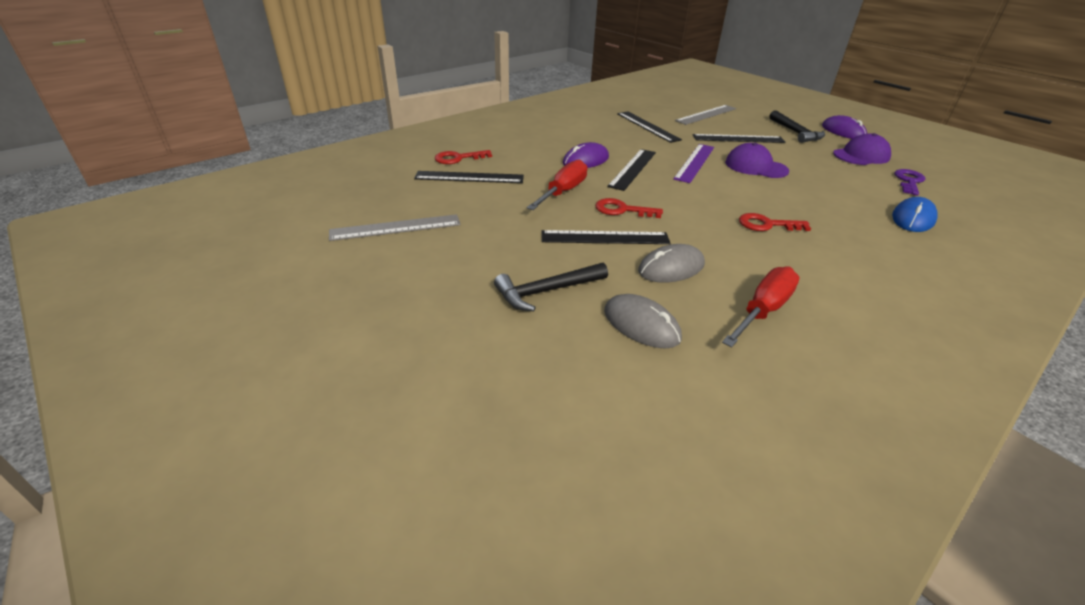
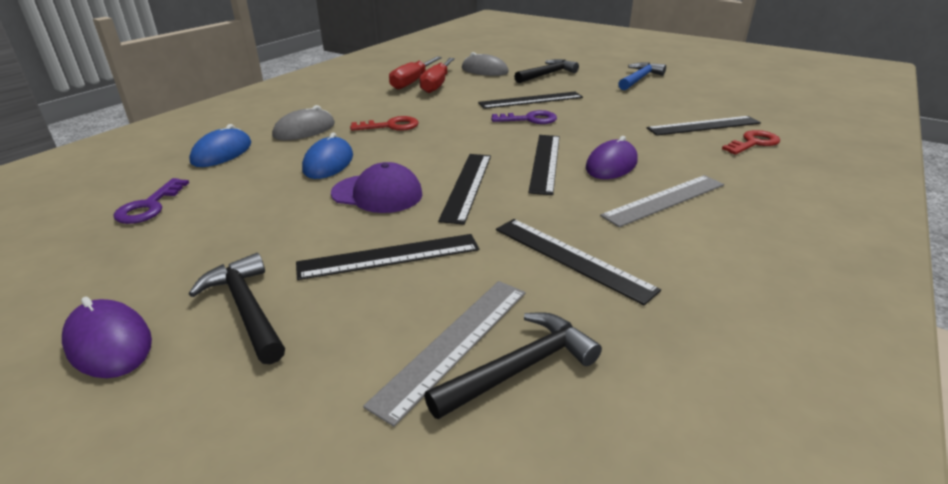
camera: 165 degrees right, 5 degrees down
(395, 228) = (687, 87): grey ruler -> grey ruler (664, 200)
(429, 254) = (639, 79): none -> blue hammer
(563, 192) = (597, 126): red screwdriver -> red screwdriver (437, 84)
(622, 210) = (530, 119): red key -> purple key
(671, 268) = (474, 91): grey mouse -> grey mouse (304, 130)
(683, 108) = (519, 368): none -> black hammer
(694, 162) = (467, 186): purple ruler -> black ruler
(806, 194) = (328, 163): none -> blue mouse
(861, 155) = (164, 253): purple cap -> none

